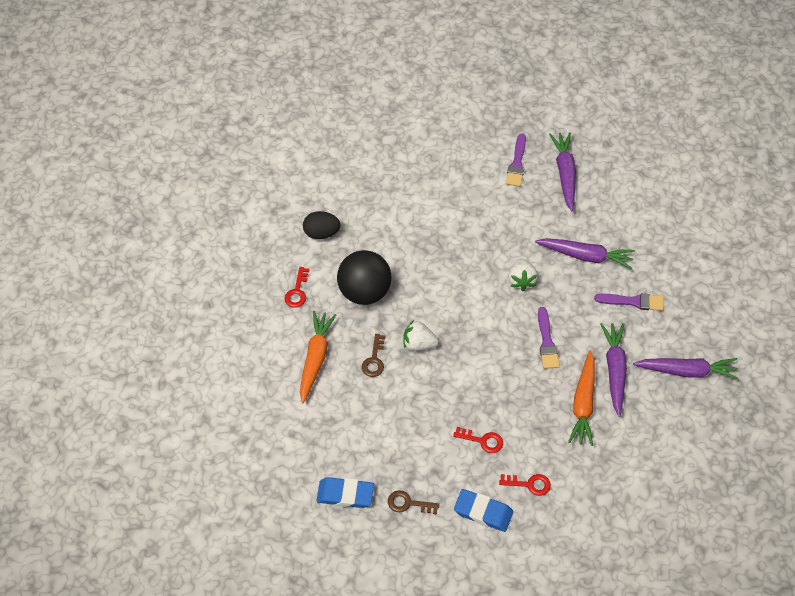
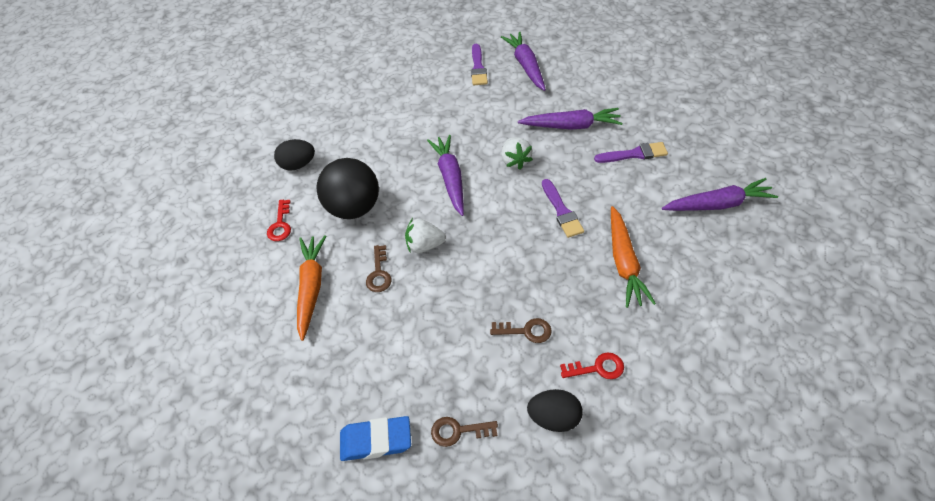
camera: 10 degrees left, 5 degrees down
(482, 440) = (526, 331): red key -> brown key
(483, 512) = (554, 417): blue eraser -> black egg
(614, 370) = (643, 221): purple carrot -> purple carrot (450, 178)

